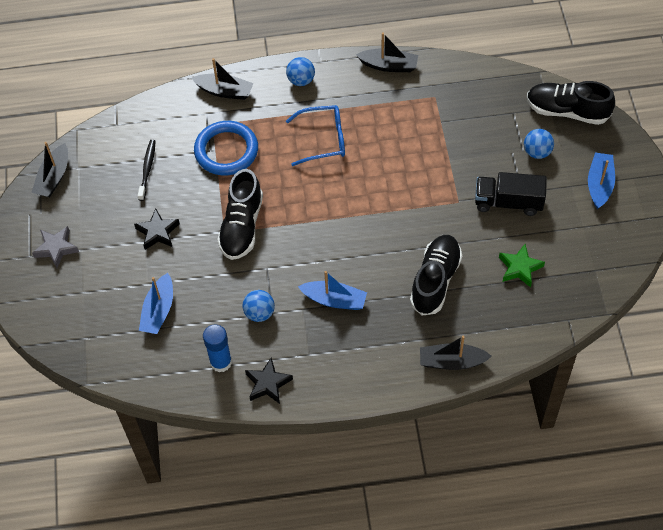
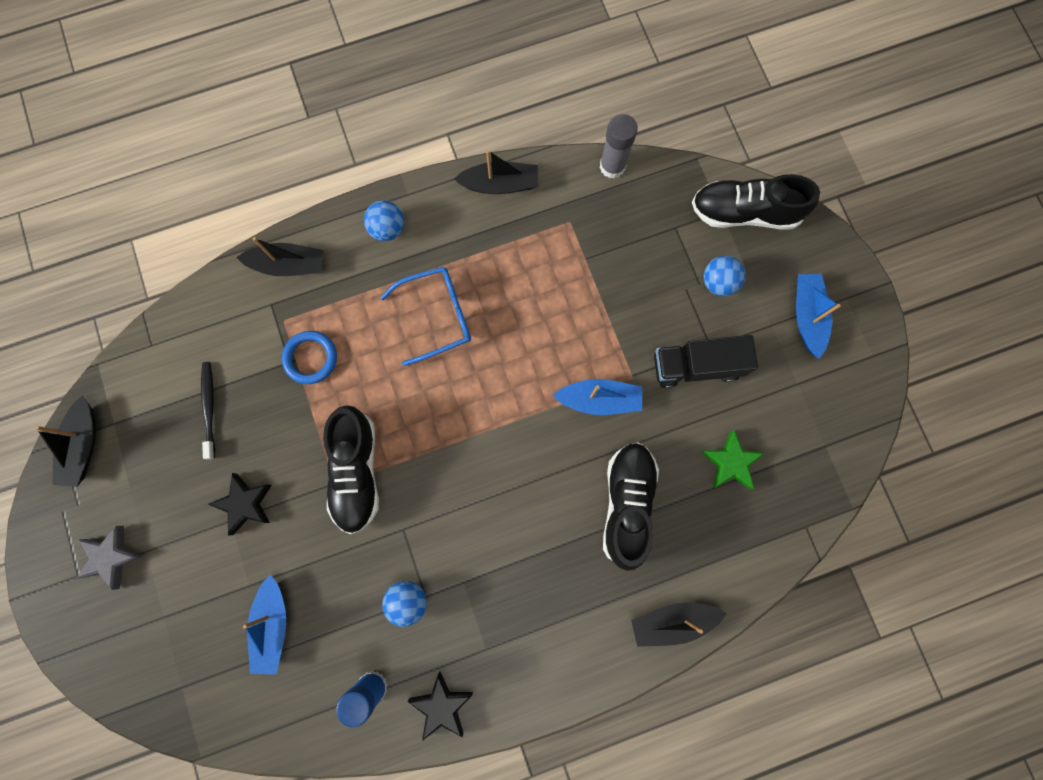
camera: 15 degrees left, 20 degrees up
(226, 151) = (310, 358): blue ring -> blue ring, size x0.62
(334, 300) = (502, 560): blue boat -> blue boat (599, 399)
(474, 67) = (612, 166): none -> grey glue stick

